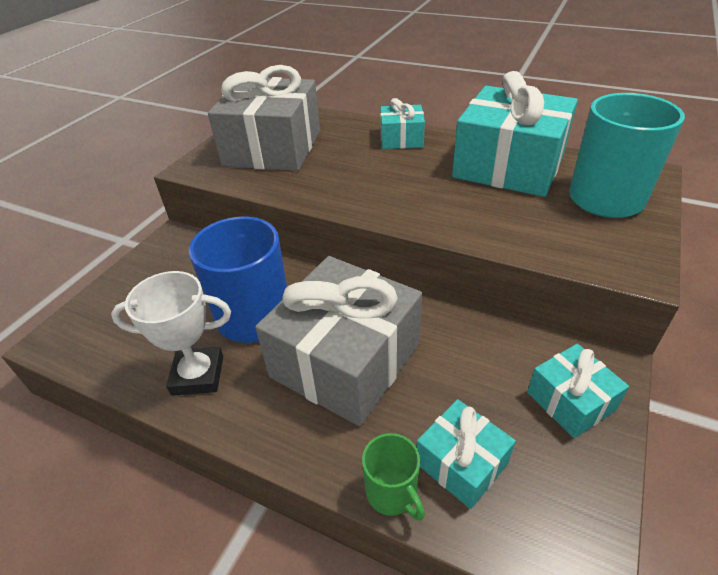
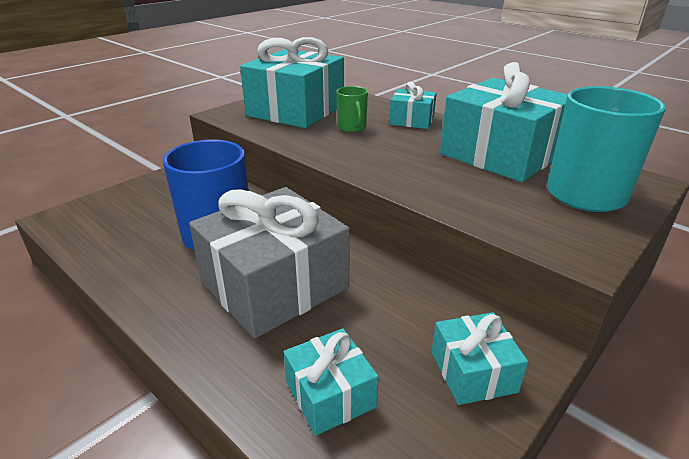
camera: 15 degrees right, 10 degrees down
(198, 375) = (146, 267): white trophy -> none
(273, 148) = (296, 110): grey gift -> turquoise gift
(392, 493) = (250, 400): green mug -> green mug (352, 128)

